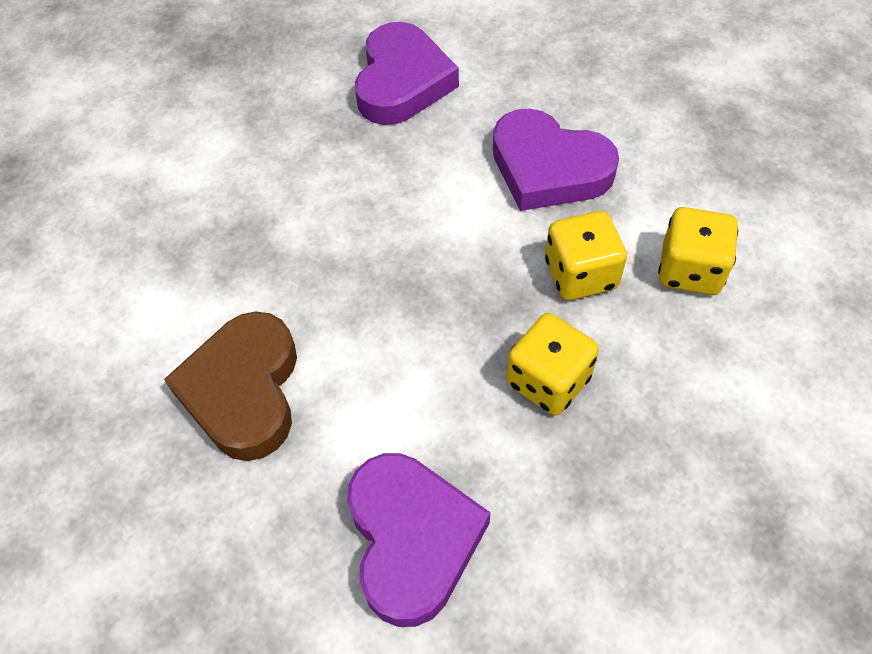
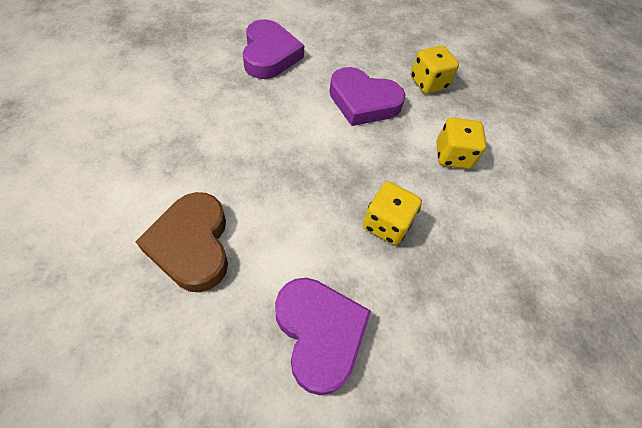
camera: 20 degrees left, 0 degrees up
(580, 274) = (393, 161): yellow dice -> yellow dice (428, 83)

